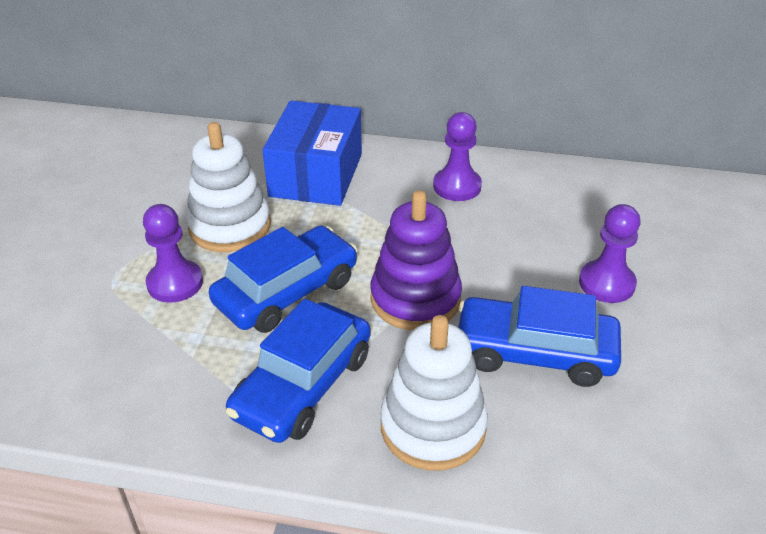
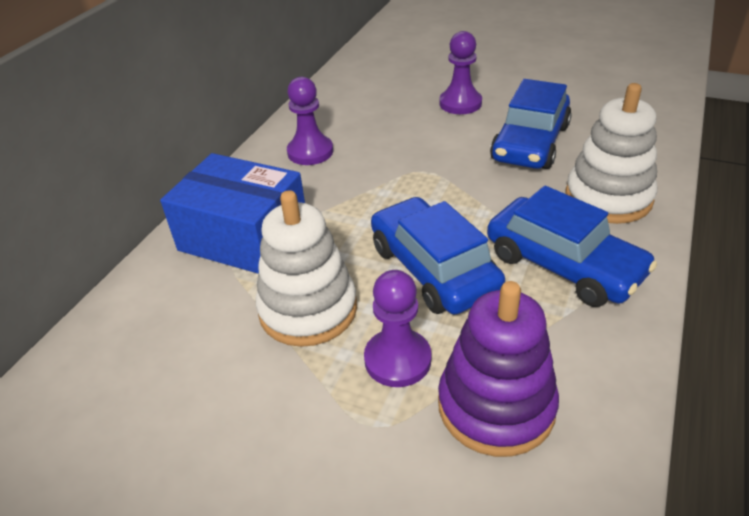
camera: 75 degrees left, 0 degrees up
(415, 299) = (460, 191): purple stacking toy -> purple stacking toy (496, 406)

